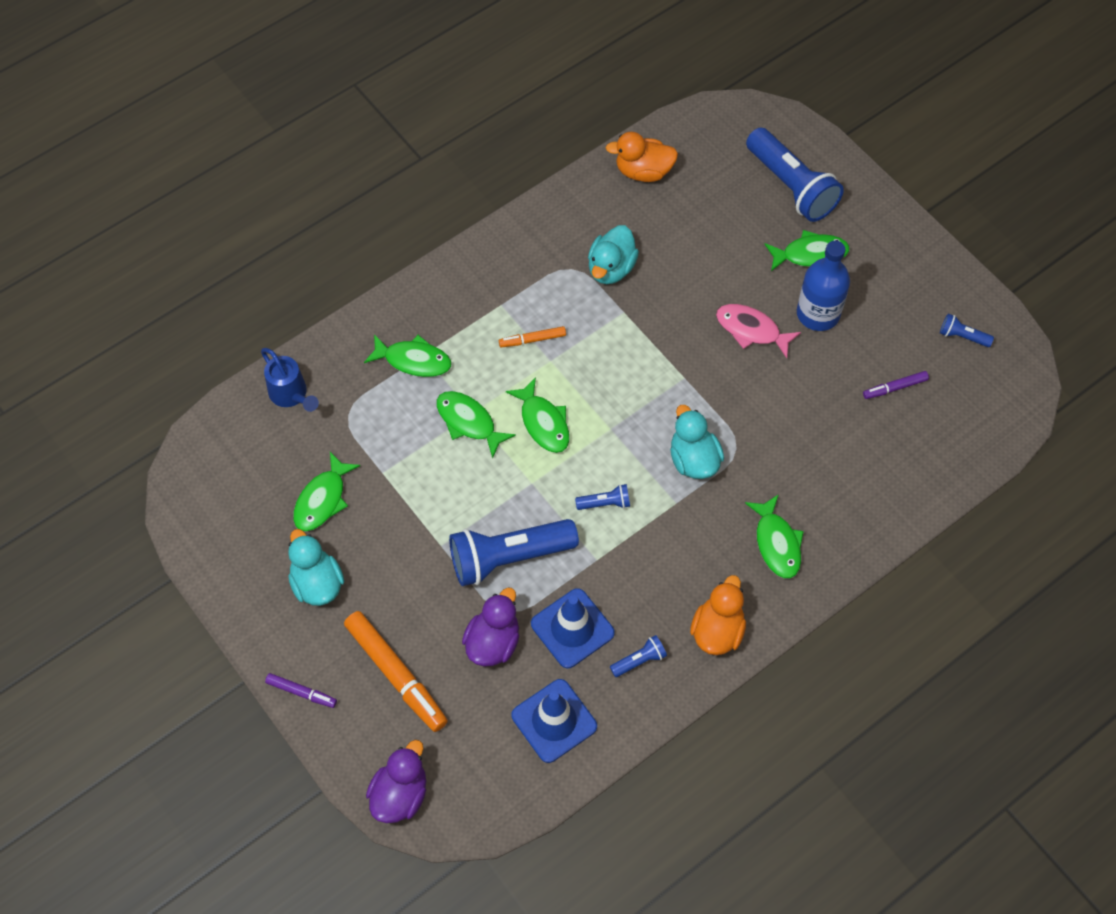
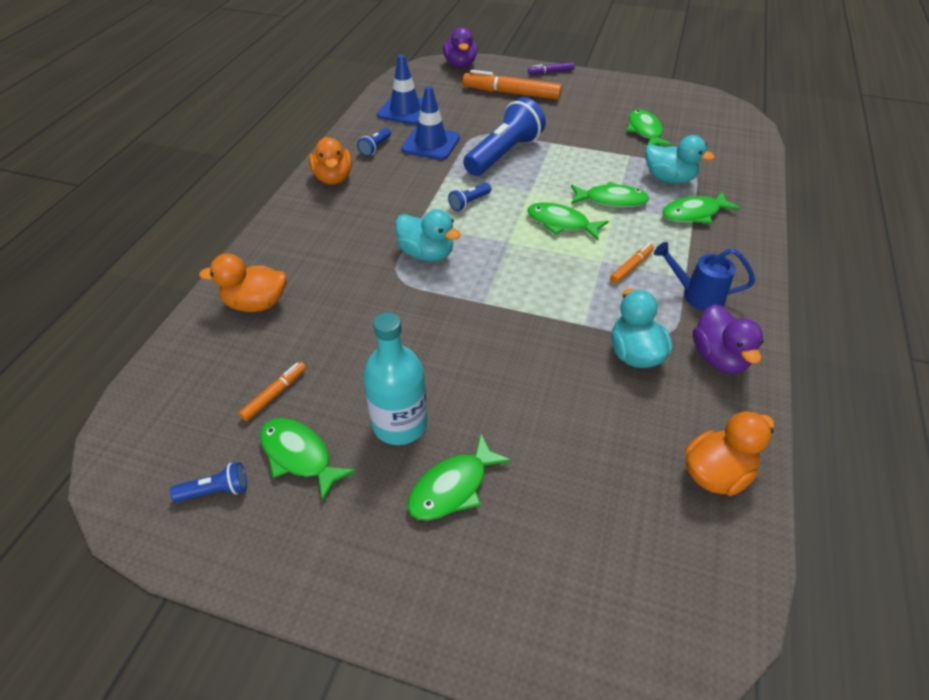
camera: 145 degrees right, 15 degrees down
(291, 395) = (737, 162): blue watering can -> blue watering can (696, 295)
(317, 583) = (598, 103): turquoise duck -> turquoise duck (669, 179)
(493, 642) = (472, 122): purple duck -> purple duck (719, 357)
(751, 330) = (456, 371): pink fish -> none
(776, 543) = (321, 236): green fish -> green fish (299, 456)
(791, 186) = (541, 568): blue flashlight -> none
(818, 314) = (400, 424): blue bottle -> turquoise bottle
(874, 489) = (256, 304): none -> orange duck
(895, 388) = (275, 394): purple marker -> orange marker

